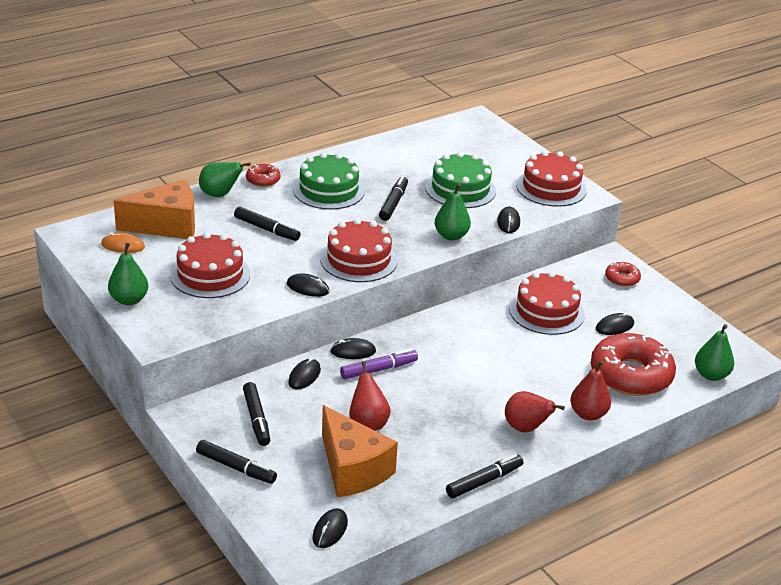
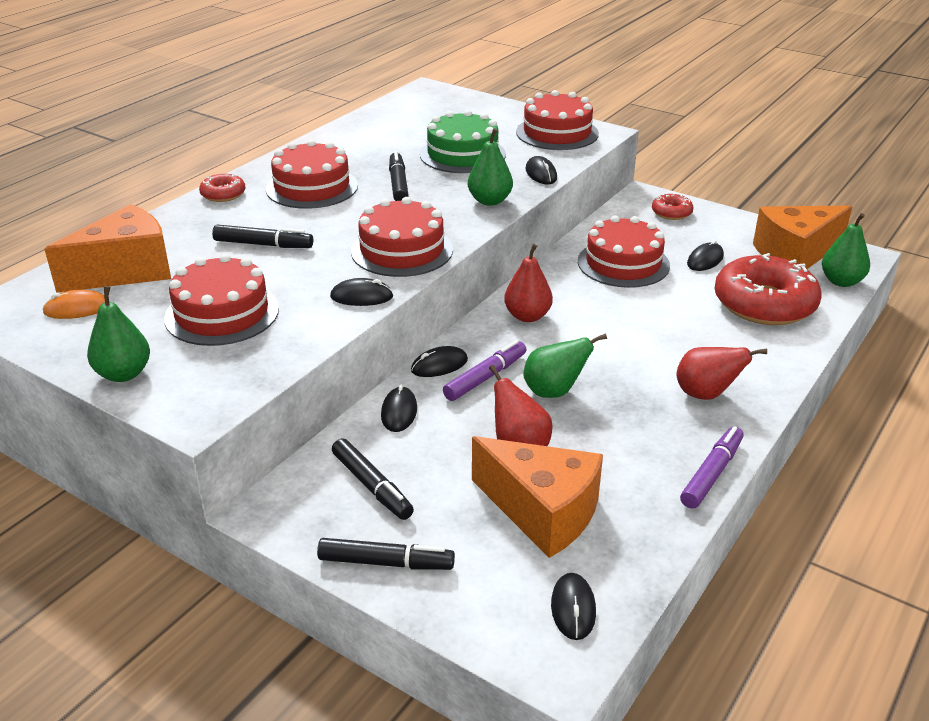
camera: 20 degrees left, 0 degrees up
(220, 195) = (177, 221): green pear -> green pear (554, 391)
(329, 190) = (312, 187): green cake -> red cake
(484, 481) = (712, 474): black marker -> purple marker
(588, 414) = (758, 358): red pear -> red pear (527, 316)
(694, 342) = (795, 254): none -> orange cheese

